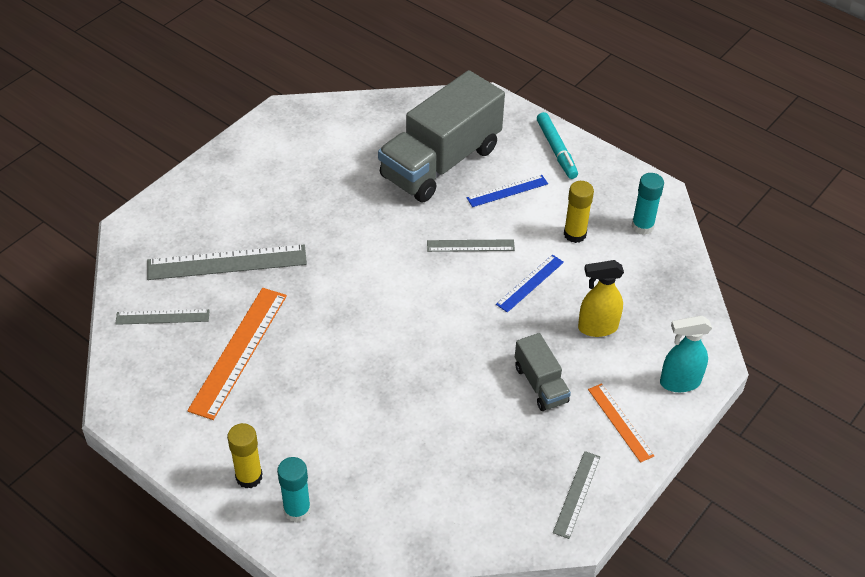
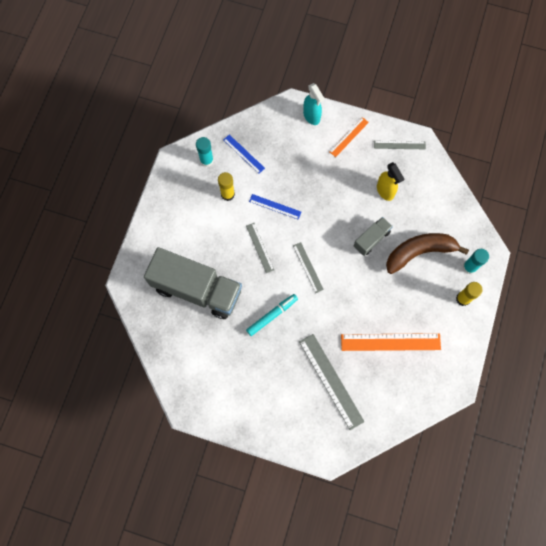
camera: 110 degrees left, 25 degrees up
(162, 317) = (386, 397): grey ruler -> grey ruler (308, 267)
(361, 446) = (419, 252): none -> brown banana
(507, 191) = (206, 242): blue ruler -> blue ruler (244, 154)
(540, 384) = (342, 180): grey truck -> grey truck (371, 239)
(556, 150) = (159, 225): turquoise marker -> turquoise marker (271, 316)
(597, 327) = (292, 164): yellow spray bottle -> yellow spray bottle (385, 191)

